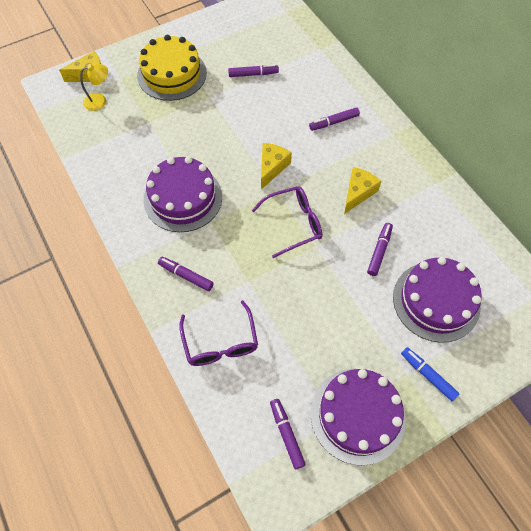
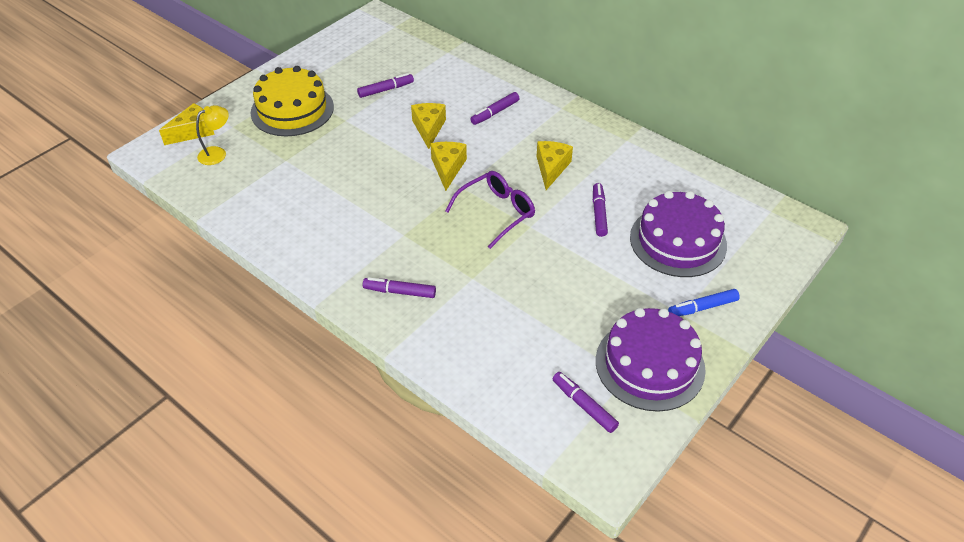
camera: 20 degrees left, 15 degrees down
(183, 198) = (361, 221): purple cake -> none
(220, 343) = (470, 343): purple glasses -> none
(272, 123) = (429, 128): none -> yellow cheese
(427, 375) = (702, 307): blue marker -> blue marker turned 45 degrees counterclockwise

